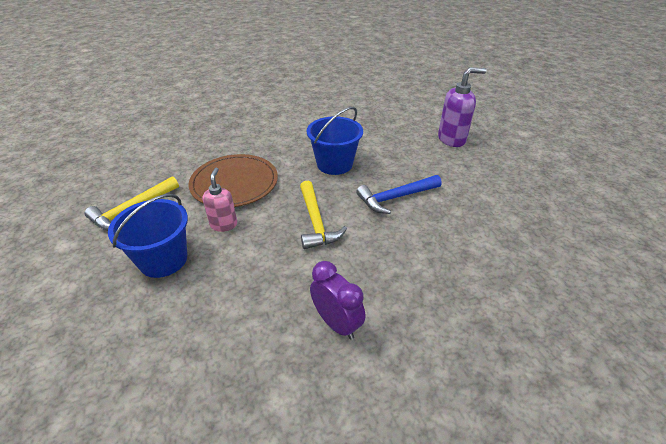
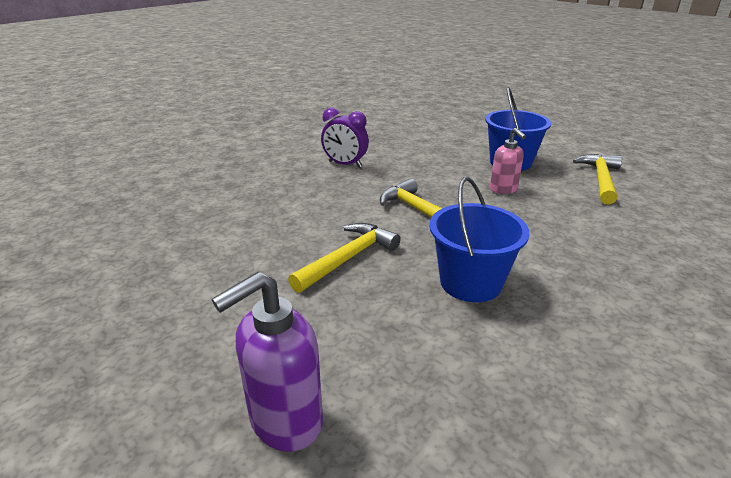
camera: 155 degrees right, 10 degrees down
(234, 183) = (556, 223): brown plate -> none
(395, 198) = (348, 258): blue hammer -> yellow hammer

